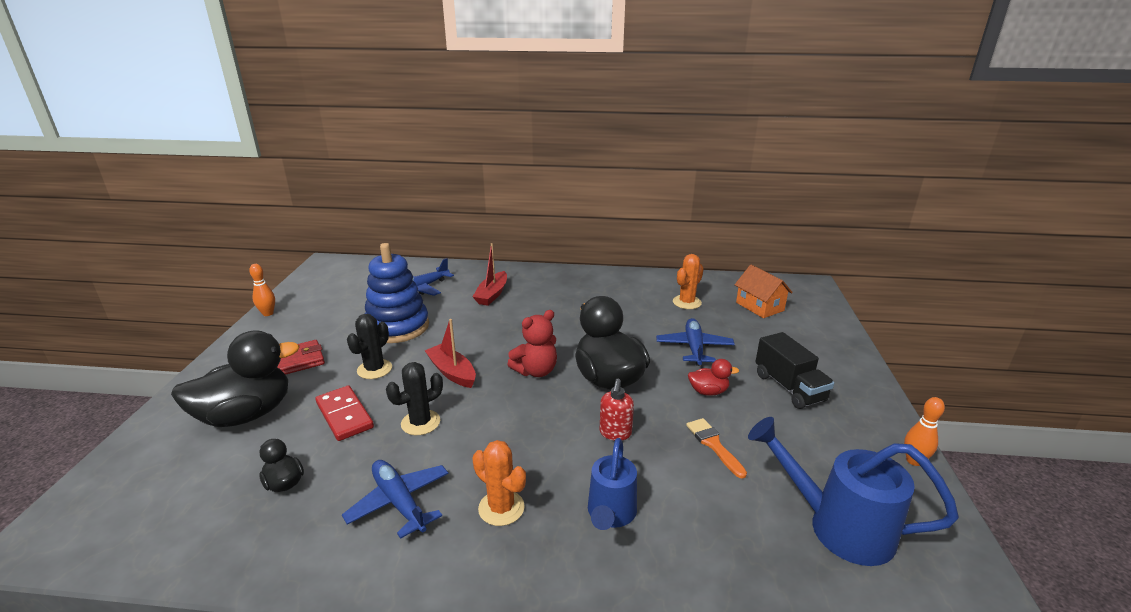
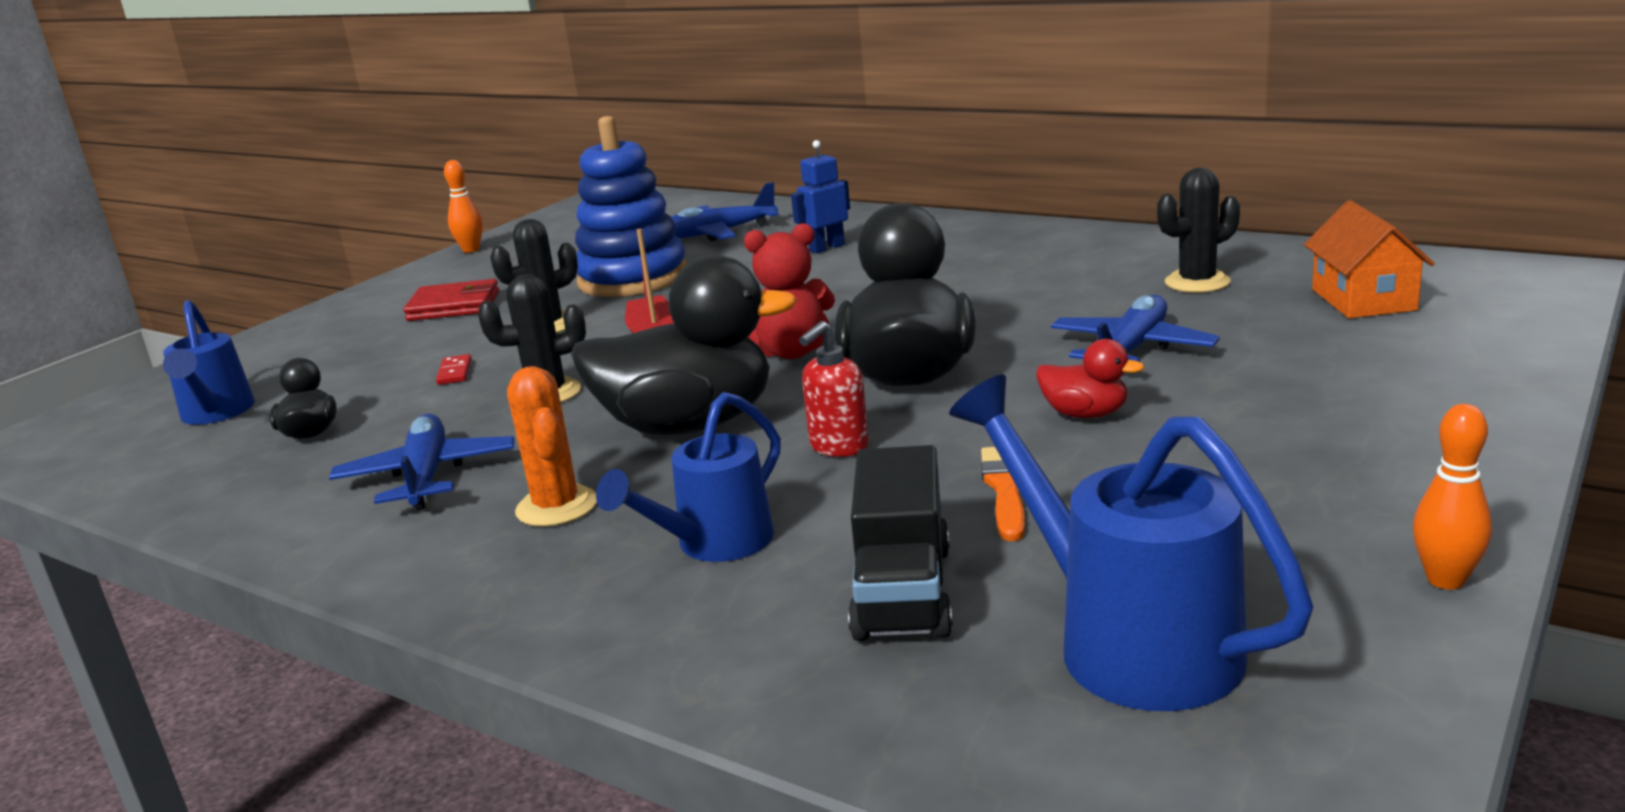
camera: 30 degrees right, 5 degrees down
(193, 479) = (216, 413): none -> blue watering can
(246, 415) = (337, 357): black duck -> black duck (689, 425)
(344, 415) = (454, 372): red domino -> red domino, size x0.47
(492, 294) = (826, 248): red boat -> blue robot
(687, 302) = (1197, 282): orange cactus -> black cactus
(789, 387) = (1276, 429): black truck -> black truck (902, 592)

